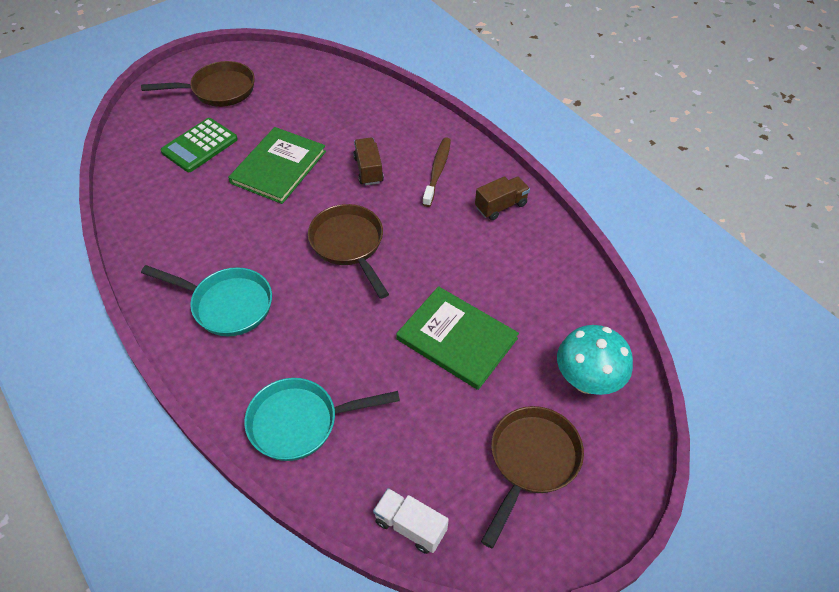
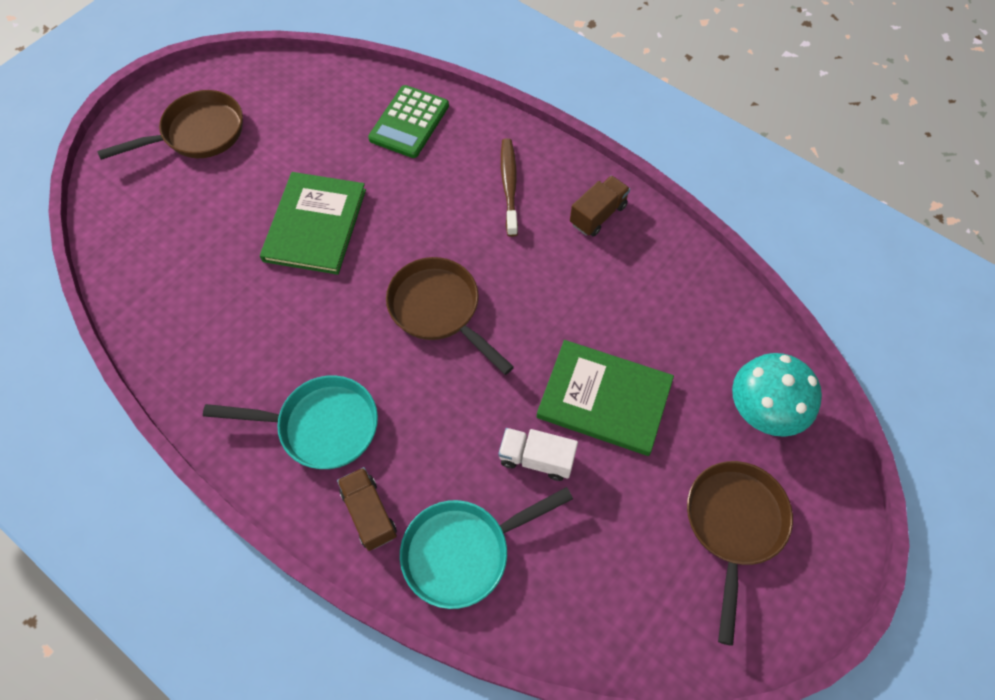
camera: 15 degrees left, 10 degrees up
(199, 146) = (204, 218): green calculator -> green calculator (409, 122)
(368, 170) = (426, 203): brown truck -> brown truck (369, 513)
(410, 526) = (629, 640): white truck -> white truck (536, 459)

